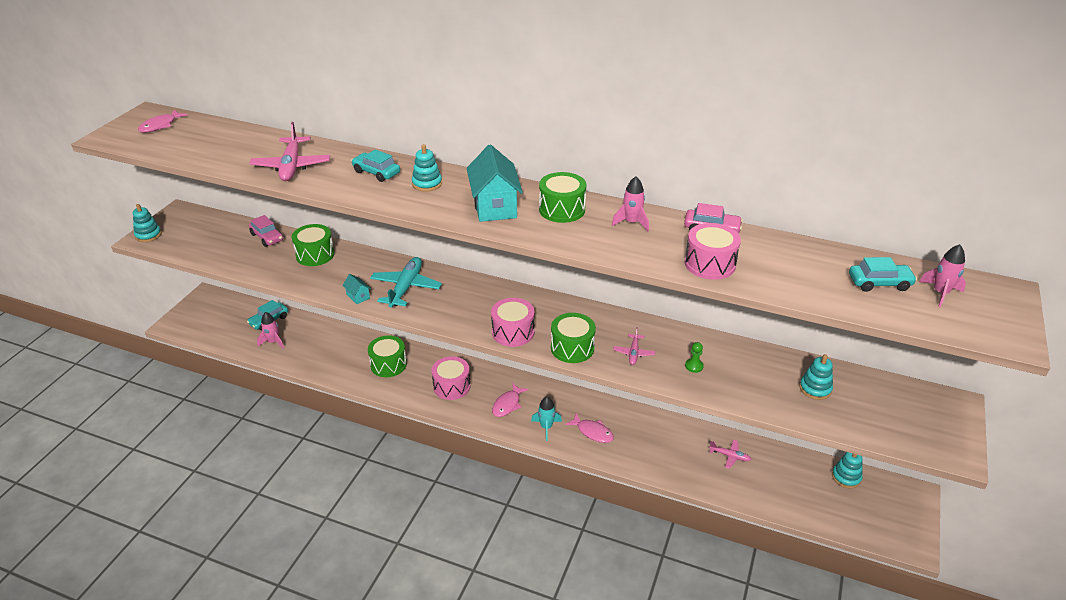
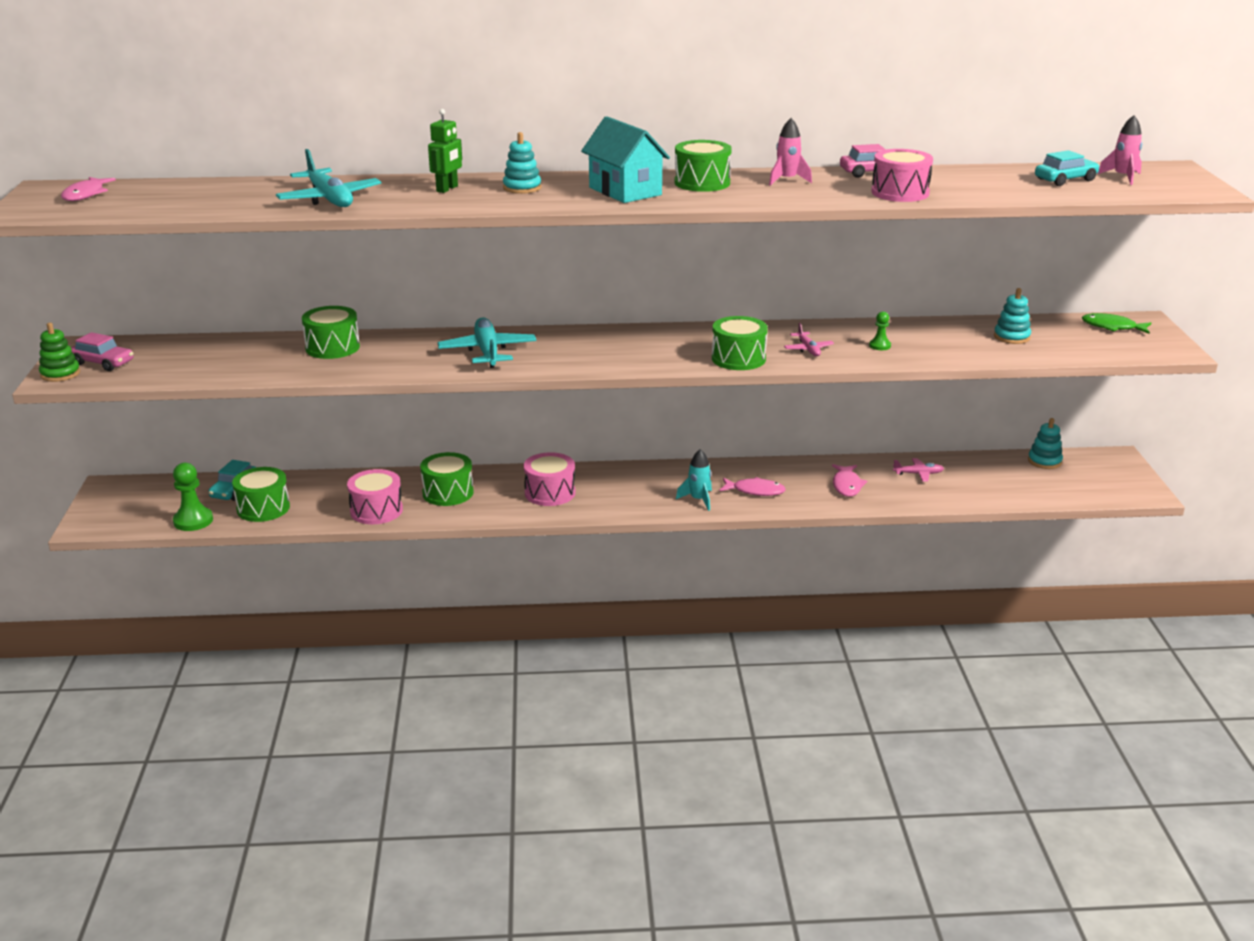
camera: 25 degrees left, 10 degrees down
(148, 235) = (60, 374): turquoise stacking toy -> green stacking toy
(228, 340) = (193, 521): none -> green pawn
(267, 237) = (245, 345): pink car -> pink car (103, 363)
(273, 342) = (263, 508): pink rocket -> green drum
(291, 166) = (329, 199): pink plane -> turquoise plane
(358, 296) = (434, 370): turquoise house -> none
(376, 172) = (447, 189): turquoise car -> green robot
(507, 404) = (634, 492): pink fish -> pink fish (847, 485)
(513, 332) = (658, 360): pink drum -> pink drum (376, 511)
(918, 403) = (1112, 327): none -> green fish

